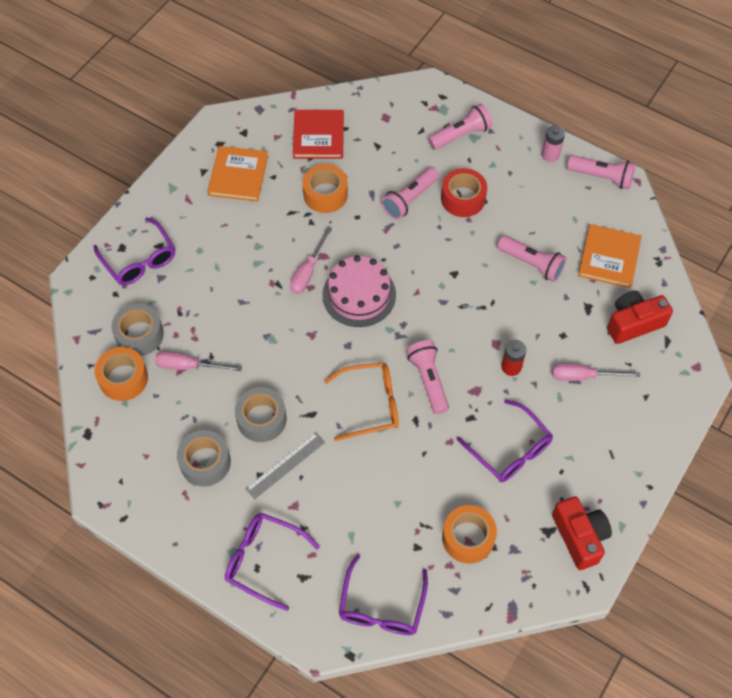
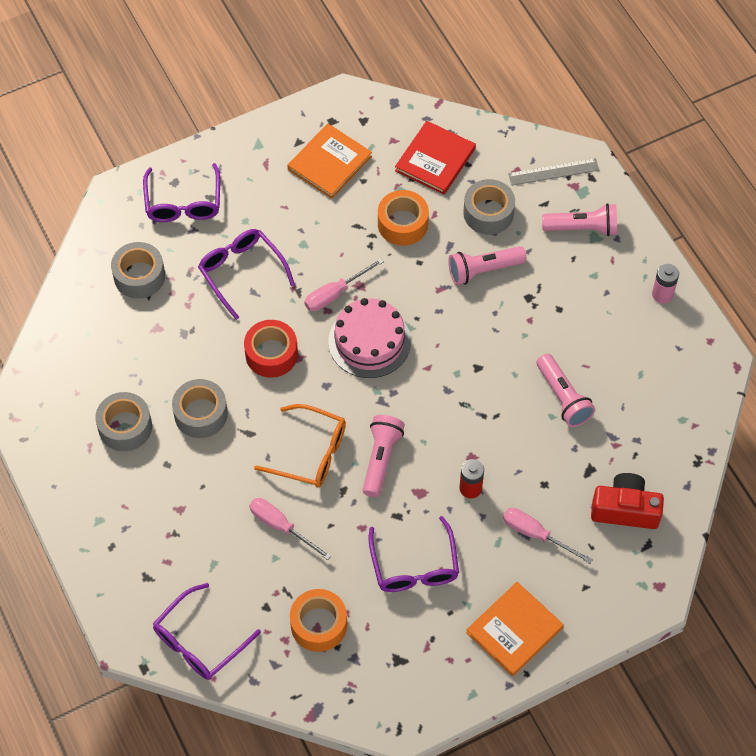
camera: 30 degrees right, 0 degrees up
(123, 379) = (100, 310): orange tape -> none
(189, 366) = (166, 329): pink screwdriver -> pink screwdriver (281, 526)
(263, 560) = (121, 543): purple glasses -> purple glasses (241, 272)
(285, 465) = (195, 468): grey ruler -> grey ruler (553, 172)
(384, 156) = (488, 213): none -> grey tape
(463, 198) = (538, 296): red tape -> red tape (271, 354)
(579, 537) = (424, 681): red camera -> none
(602, 177) = (701, 344): pink flashlight -> none
(609, 258) = (647, 431): orange book -> orange book (514, 630)

